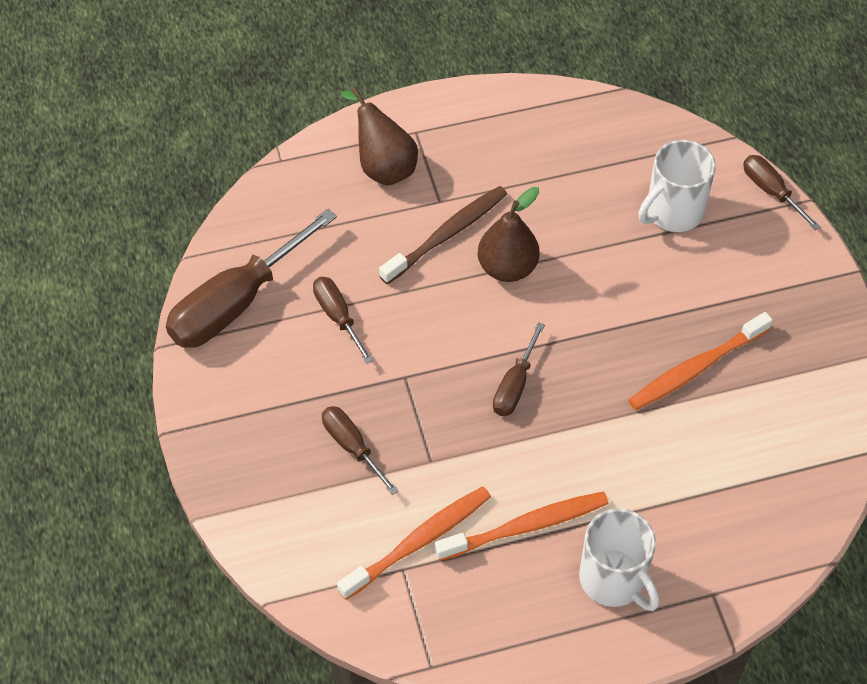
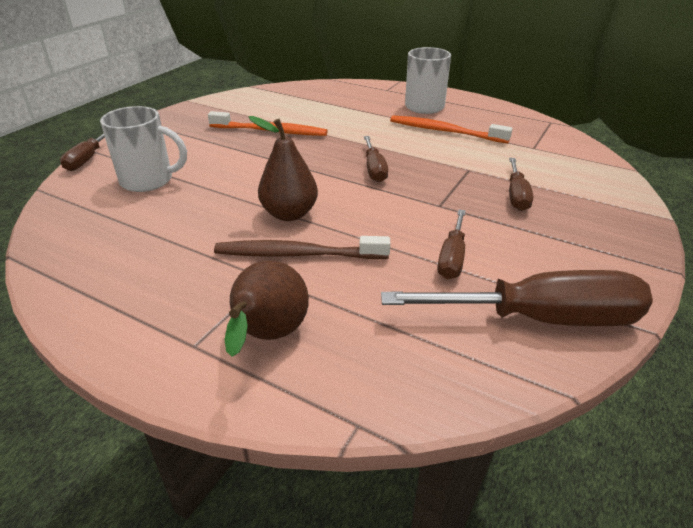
camera: 135 degrees left, 20 degrees down
(418, 542) = (514, 150): orange toothbrush -> none
(515, 385) = (374, 169): brown screwdriver -> brown screwdriver turned 105 degrees clockwise

